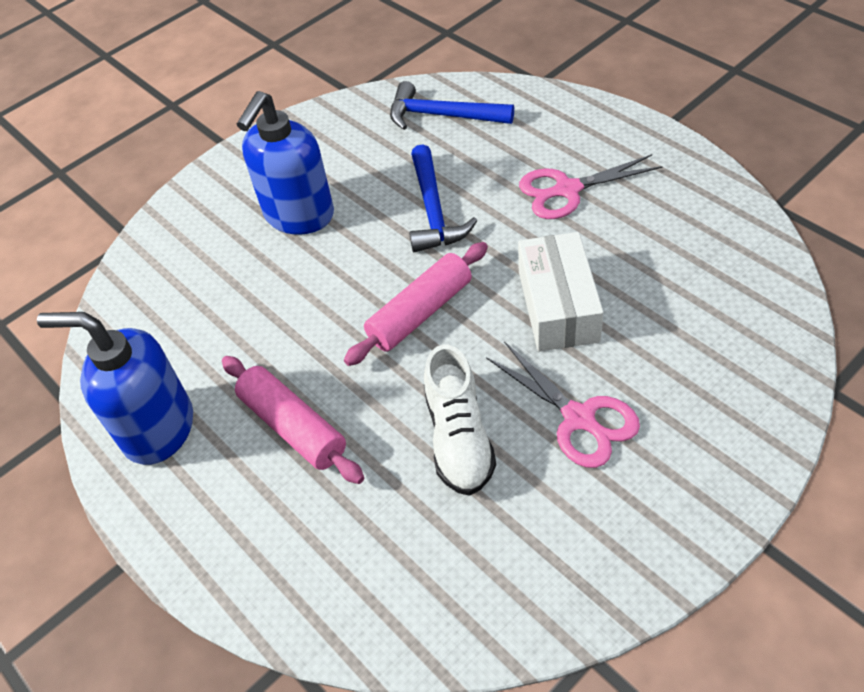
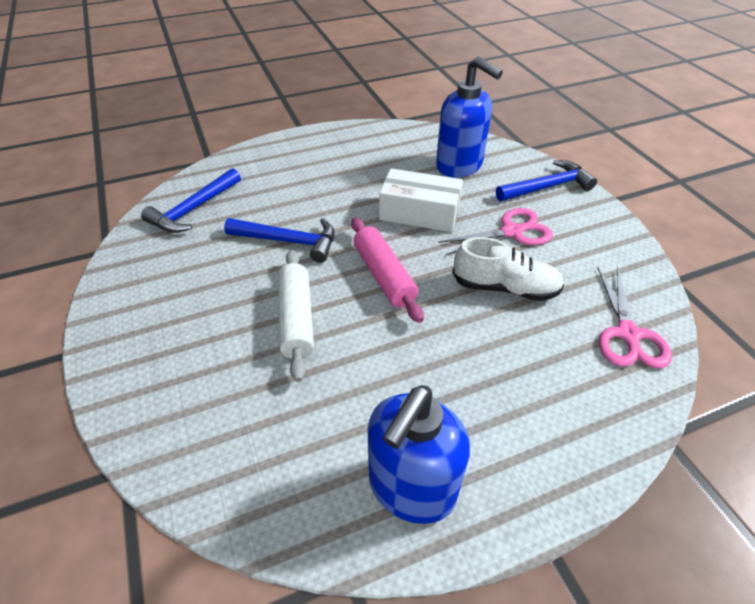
camera: 75 degrees left, 5 degrees down
(293, 426) = (455, 379): pink rolling pin -> none
(299, 215) = (223, 319): blue soap dispenser -> blue soap dispenser (459, 166)
(321, 267) = (296, 319): none -> white rolling pin
(567, 190) = (324, 179): pink scissors -> pink scissors (627, 334)
(724, 438) = (547, 187): none -> blue hammer

